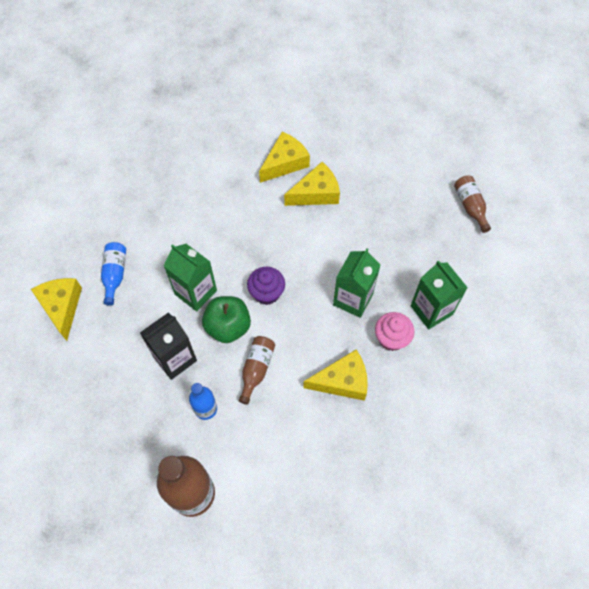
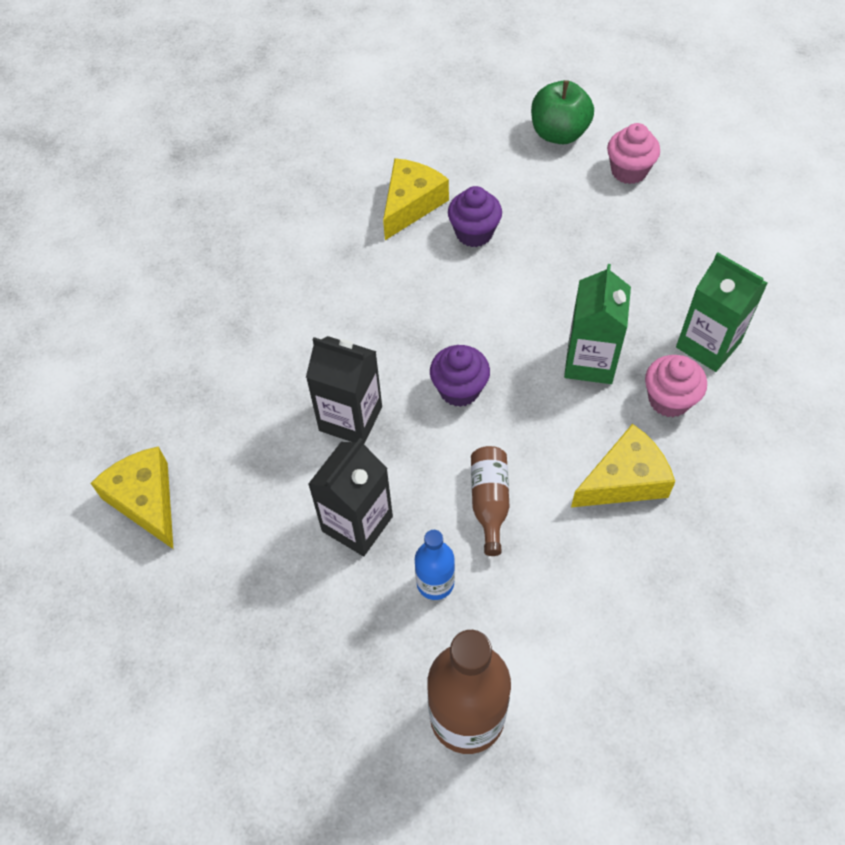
camera: 15 degrees left, 5 degrees down
(115, 275) = (214, 429): blue bottle -> none
(195, 292) = (350, 418): green carton -> black carton
(228, 327) = (421, 454): green apple -> green apple (559, 134)
(316, 193) = (474, 233): yellow cheese -> purple cupcake
(431, 178) = (629, 171): none -> pink cupcake
(470, 206) = (699, 193): brown bottle -> none

